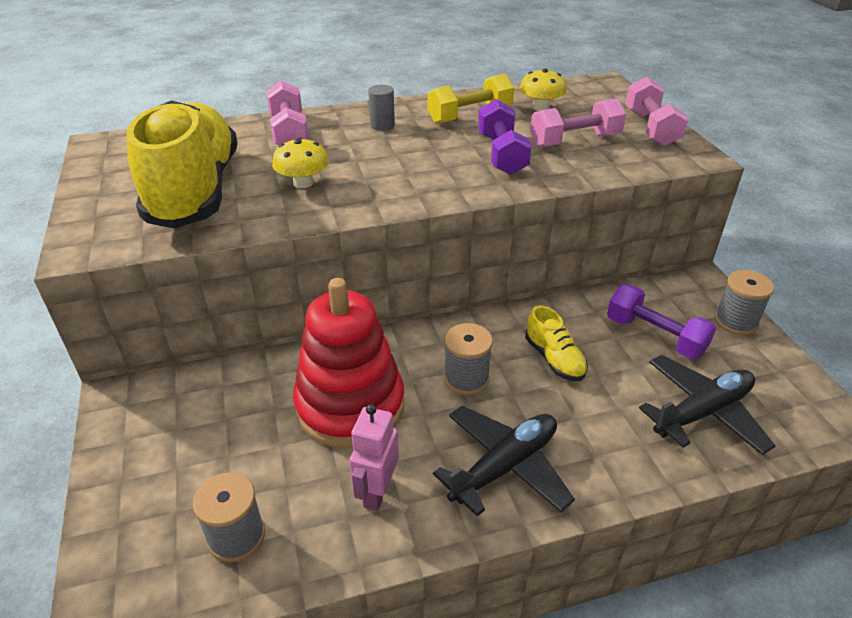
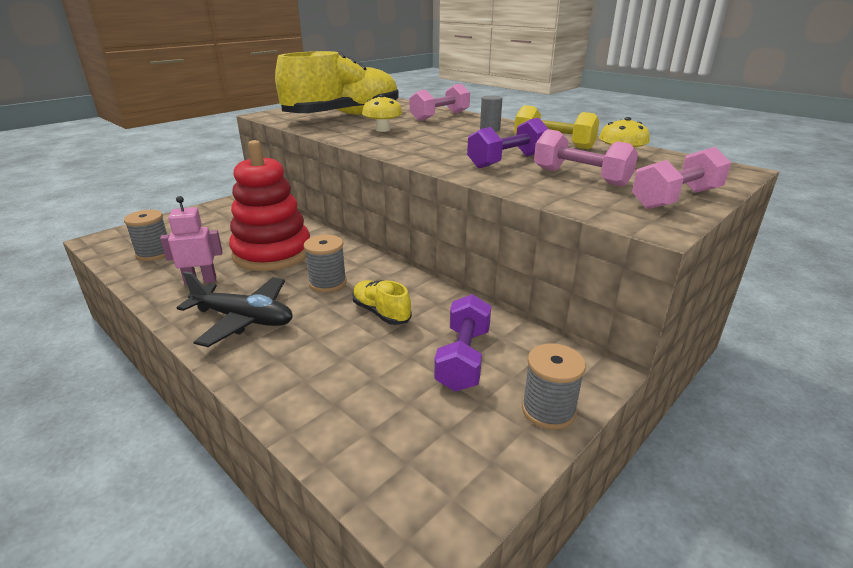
camera: 60 degrees right, 10 degrees down
(554, 359) = (381, 313): yellow shoe -> yellow shoe turned 105 degrees clockwise
(702, 412) = (371, 409): black plane -> none

